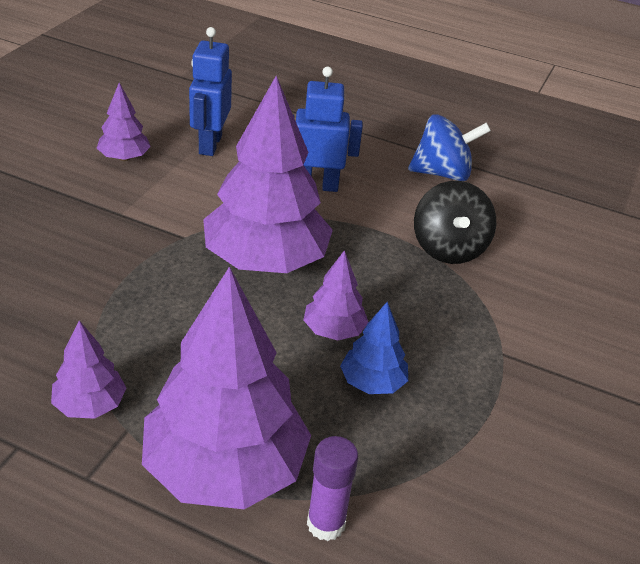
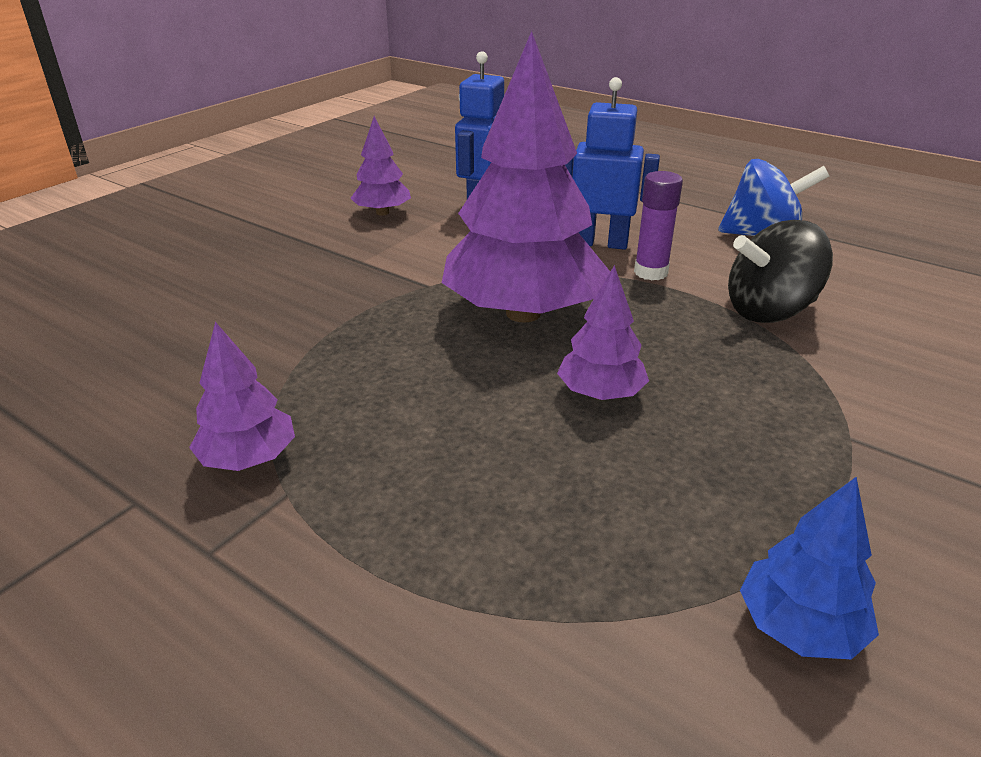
camera: 15 degrees right, 5 degrees down
(225, 468) = (408, 559): purple tree -> none
(326, 524) = (548, 662): purple glue stick -> purple glue stick (651, 272)
(372, 383) = (648, 461): blue tree -> blue tree (799, 627)
(448, 248) = (769, 311): black spinning top -> black spinning top turned 60 degrees clockwise

